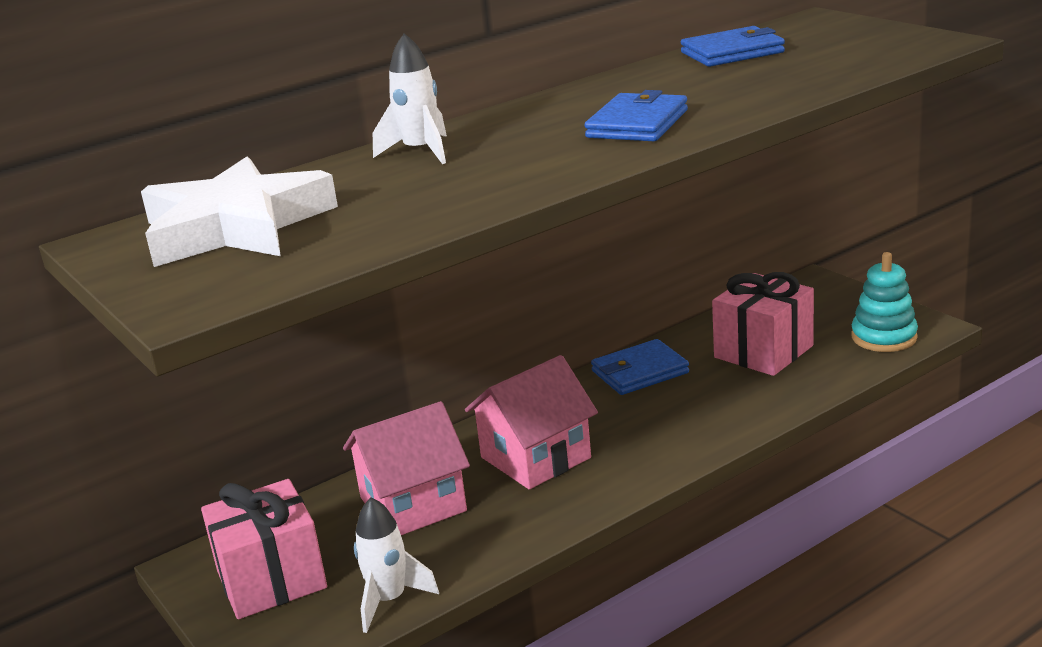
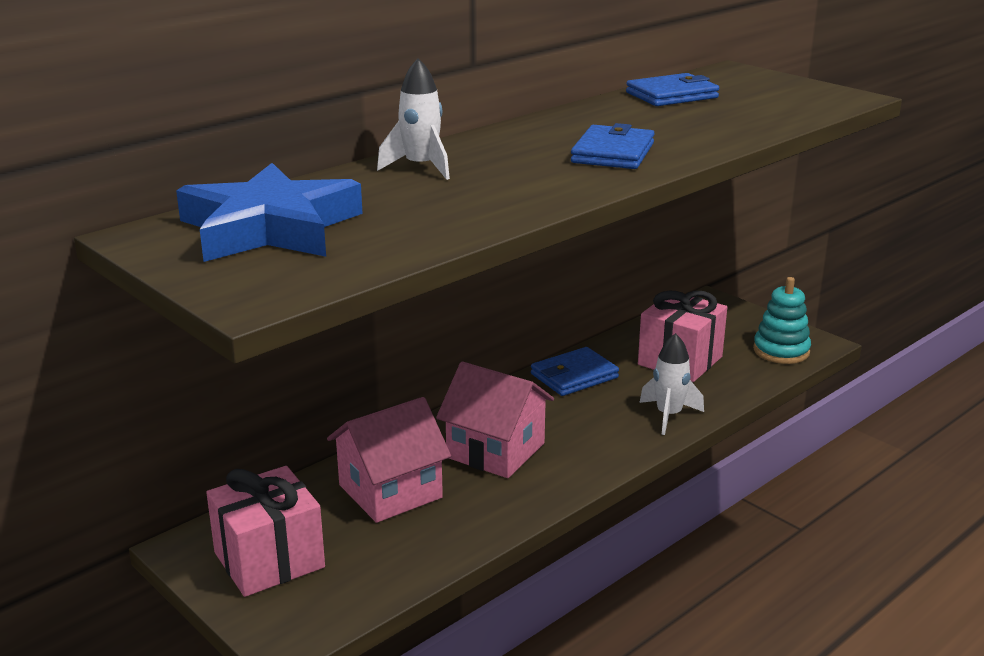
camera: 10 degrees left, 0 degrees up
(236, 227) = (270, 228): white star -> blue star
(389, 600) = (387, 578): white rocket -> white rocket (669, 415)
(535, 458) = (495, 450): pink house -> pink house turned 75 degrees clockwise

